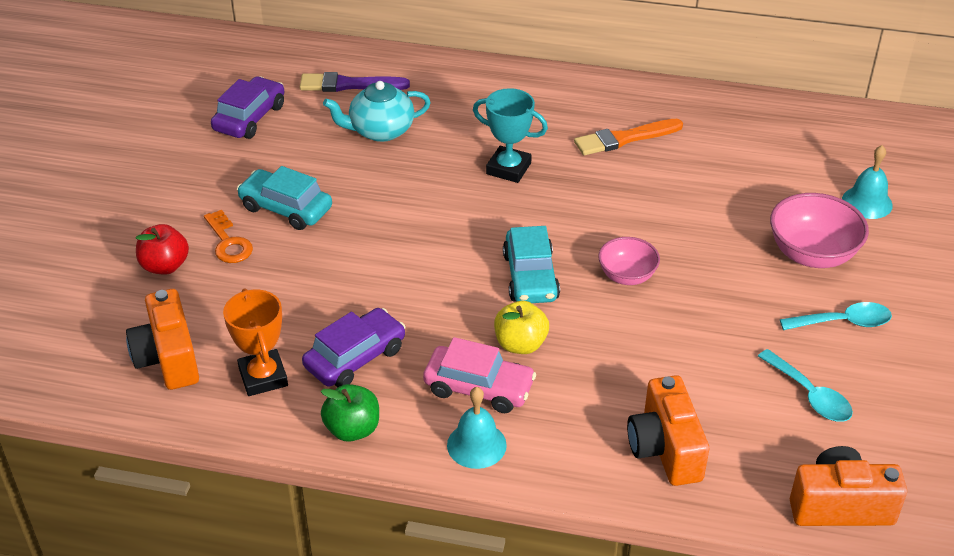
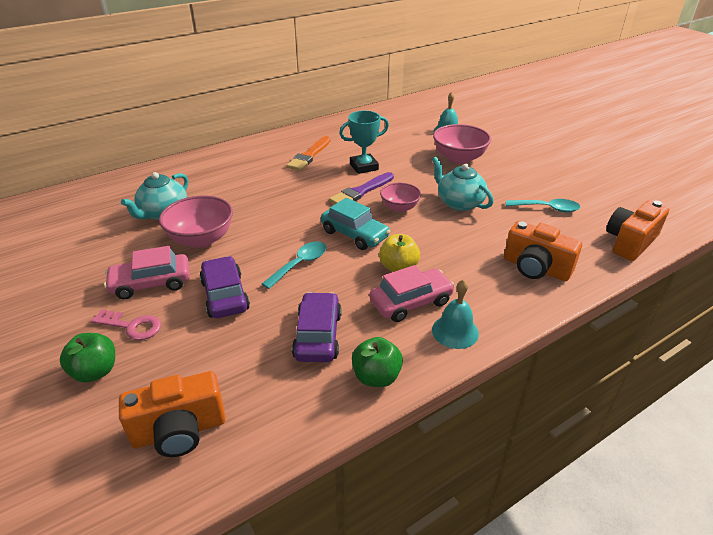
camera: 45 degrees left, 5 degrees down
(165, 266) = (95, 371): red apple -> green apple
(168, 358) = (179, 431): orange camera -> orange camera turned 45 degrees counterclockwise
(228, 242) = (132, 326): orange key -> pink key
(249, 118) = (54, 249): purple car -> purple car (225, 295)
(263, 377) = (272, 390): orange trophy -> none
(286, 208) = (151, 283): turquoise car -> pink car
(349, 85) = (109, 201): purple brush -> purple brush (361, 191)
(379, 186) = (201, 239): none -> pink bowl
(508, 168) = (268, 194): turquoise trophy -> turquoise trophy (364, 167)
(708, 315) = (459, 203): none -> turquoise teapot
(843, 322) = (511, 175): turquoise spoon -> turquoise spoon (300, 264)

